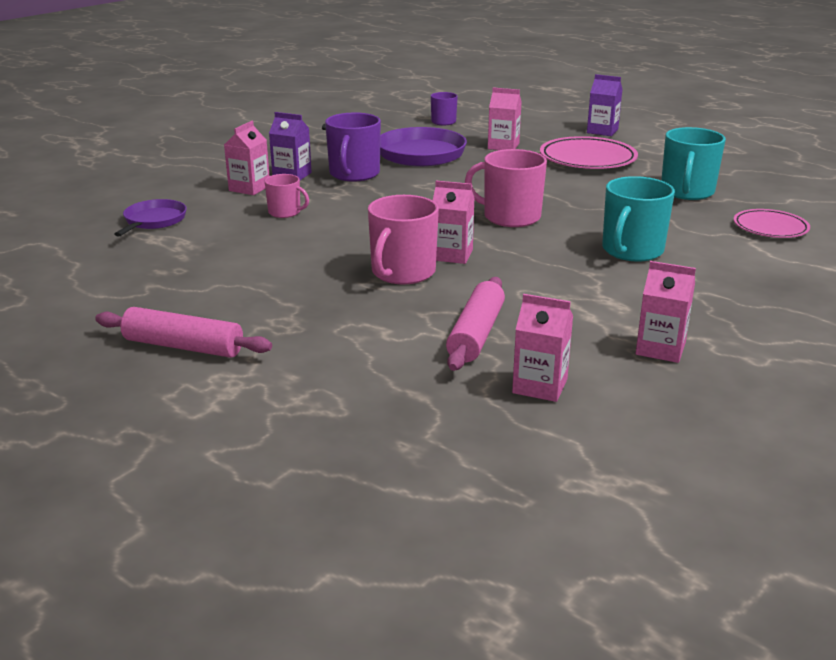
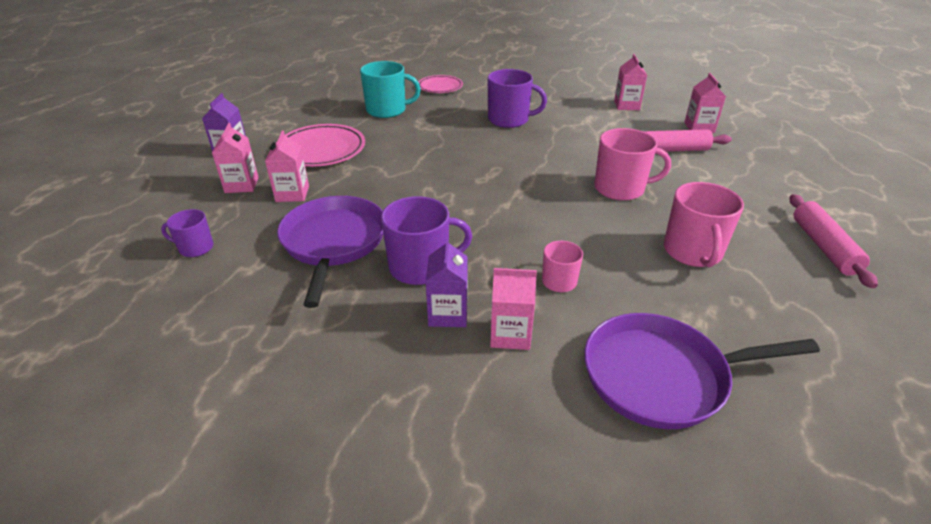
camera: 110 degrees left, 10 degrees up
(154, 221) = (662, 376): purple pan -> purple pan, size x1.75
(452, 255) = (572, 175): pink carton -> pink carton (241, 185)
(510, 217) = (482, 164): pink mug -> pink mug (692, 252)
(631, 250) = (509, 120): turquoise mug -> purple mug

